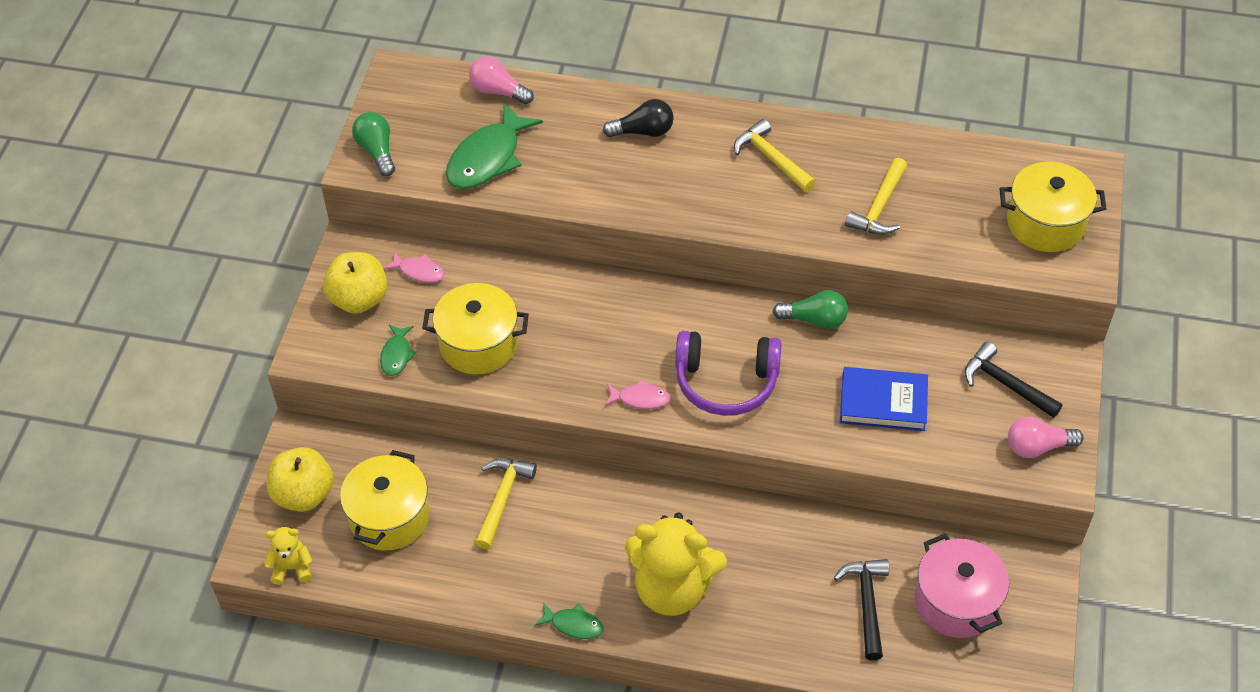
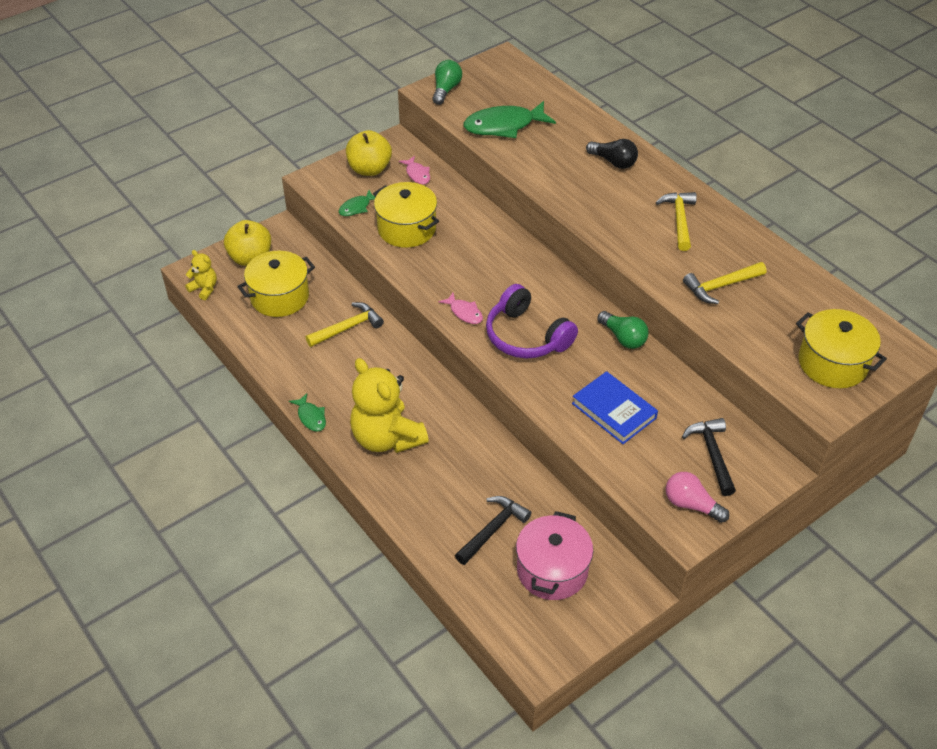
camera: 40 degrees right, 5 degrees down
(498, 91) = (550, 96): pink light bulb -> none

